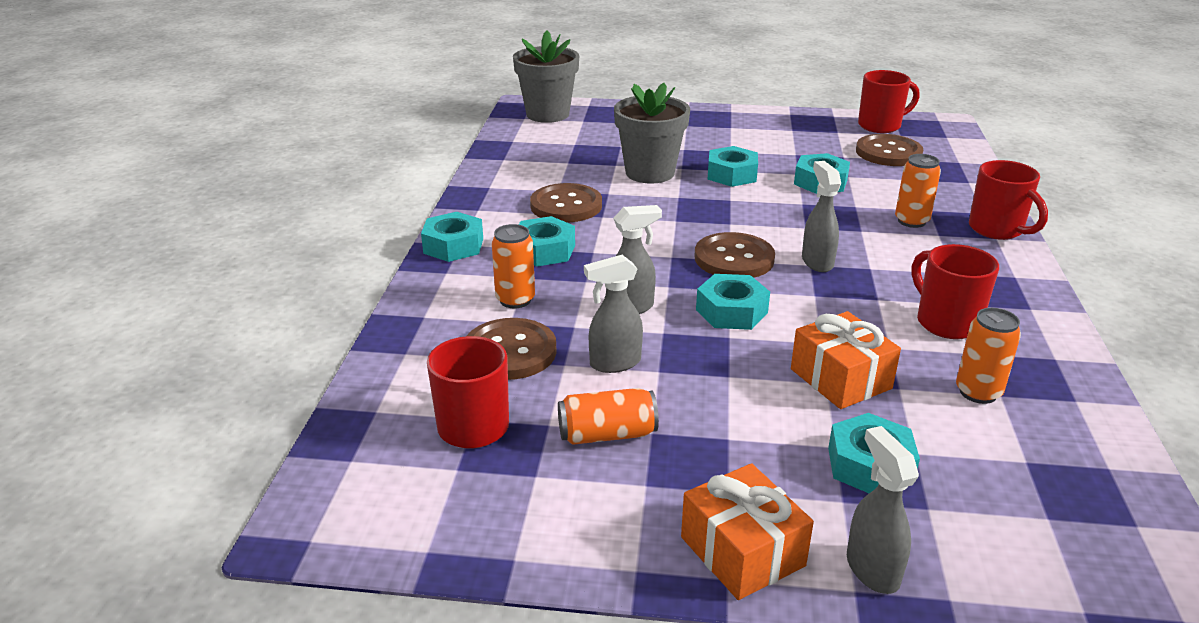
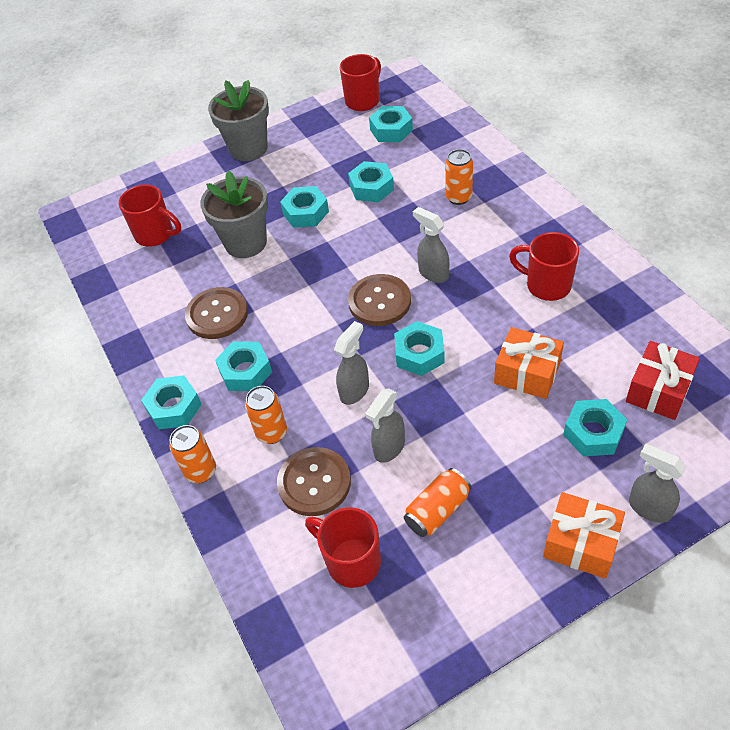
camera: 30 degrees left, 20 degrees up
(547, 114) = (102, 215): grey flower pot -> grey flower pot (248, 149)
(888, 153) = (391, 130): brown button -> turquoise nut
(978, 392) = (604, 336): orange can -> orange can (201, 471)
(997, 230) = (514, 177): red mug -> red mug (156, 235)
(1004, 471) = (658, 390): none -> red gift

